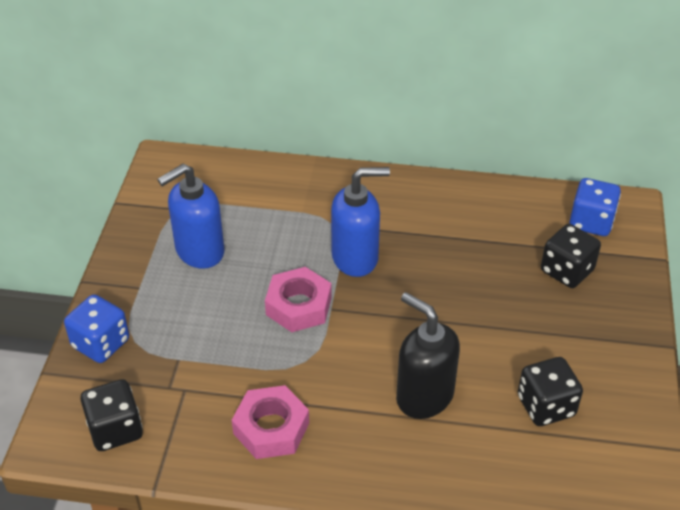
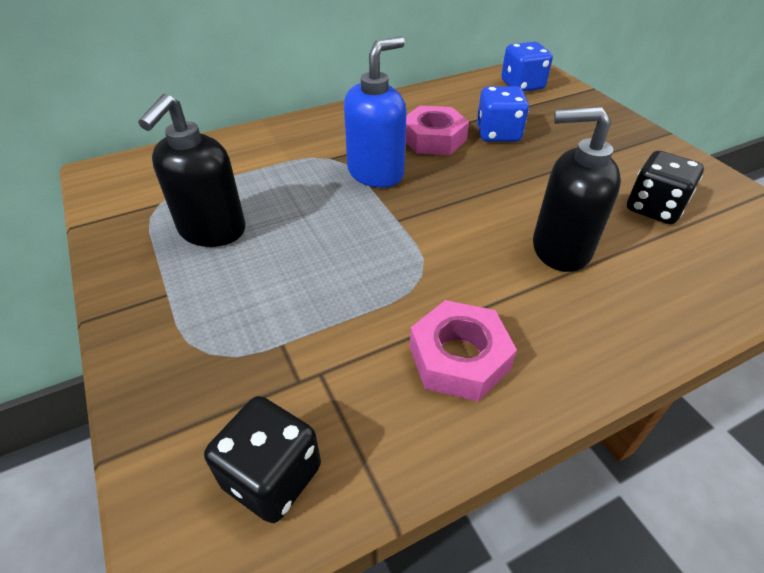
camera: 35 degrees left, 0 degrees up
(101, 343) = (163, 379): blue dice -> blue dice (498, 134)
(199, 251) = (212, 231): blue soap dispenser -> black soap dispenser
(298, 306) = (364, 231): pink nut -> pink nut (433, 138)
(566, 271) = (545, 117): black dice -> none

